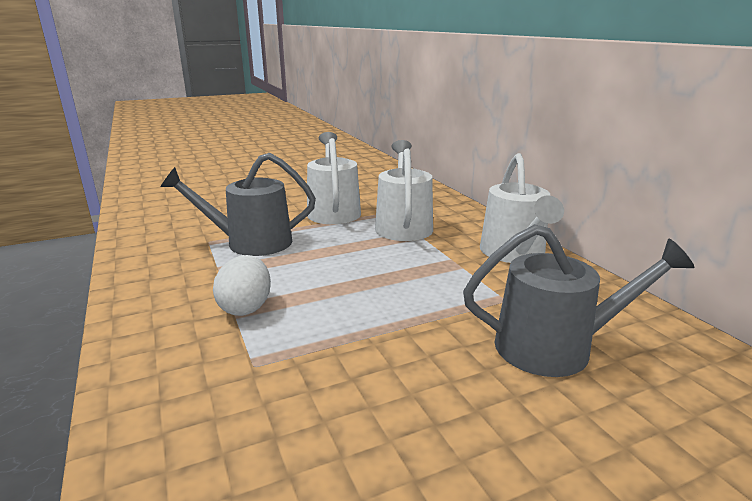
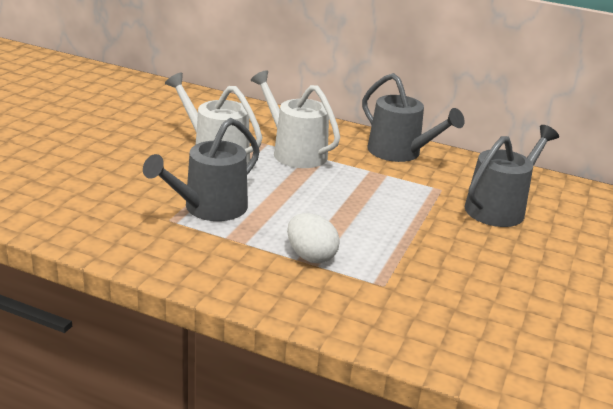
camera: 45 degrees left, 5 degrees up
(514, 253) = (399, 152): white watering can -> grey watering can

